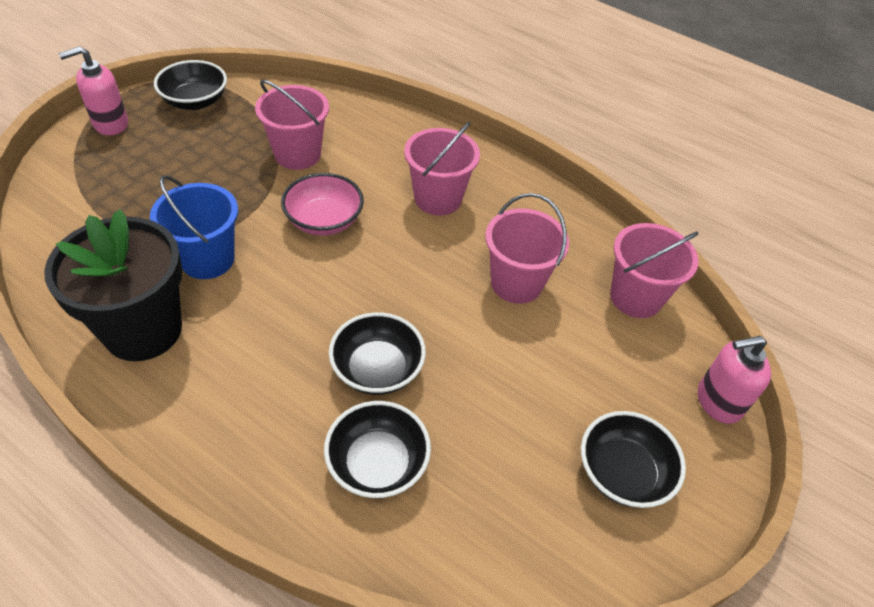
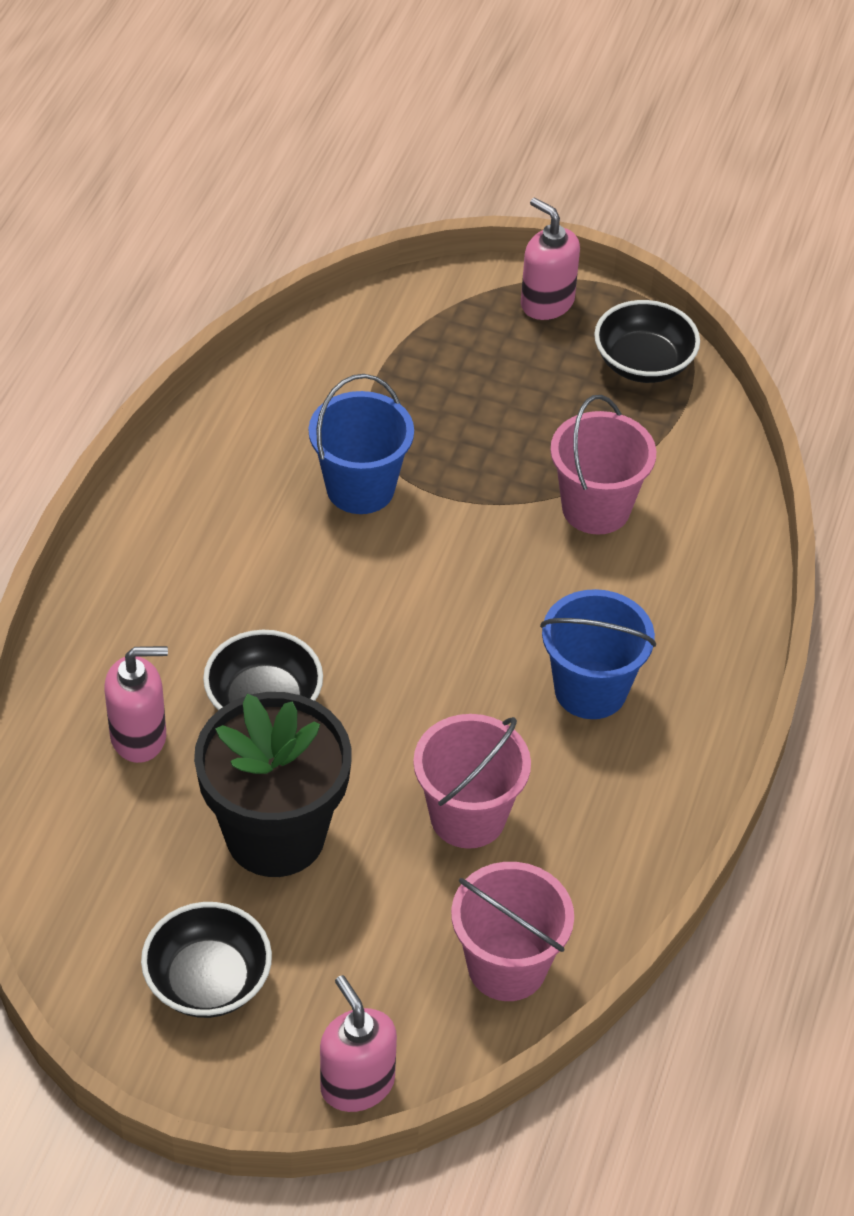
camera: 75 degrees right, 0 degrees up
(143, 330) = (233, 475): black flower pot -> black flower pot (275, 835)
(324, 221) = (481, 577): pink bowl -> none
(377, 463) = (139, 736): black bowl -> pink soap dispenser
(438, 199) = (590, 690): pink bucket -> blue bucket

